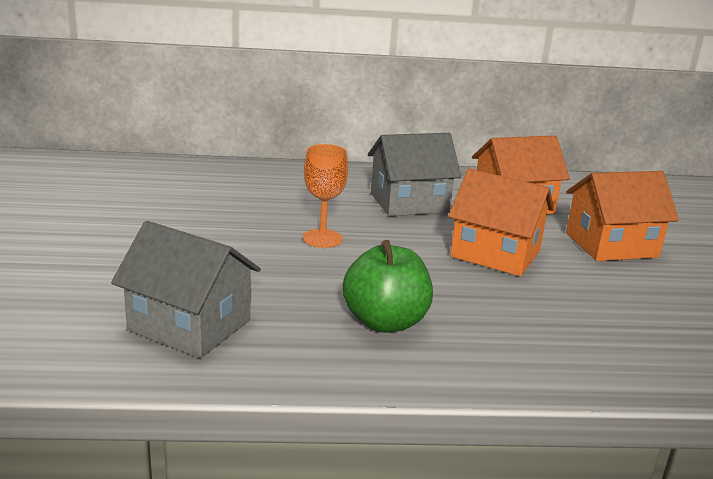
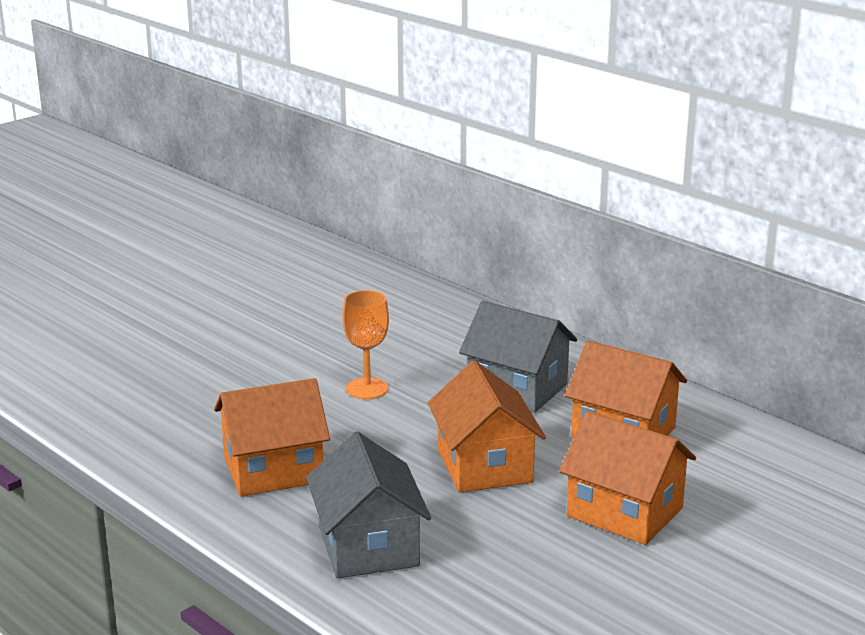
camera: 50 degrees right, 0 degrees up
(189, 325) = (152, 410): grey house -> grey house (368, 546)
(385, 322) = (273, 470): green apple -> orange house

